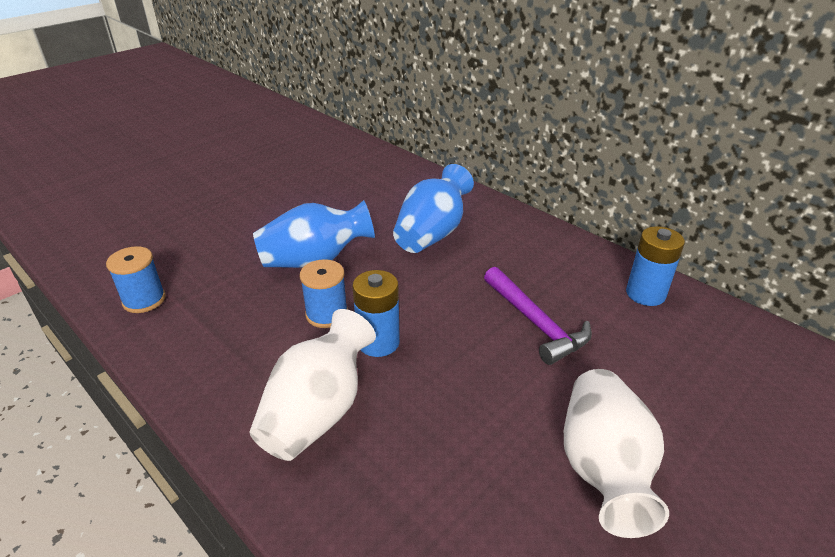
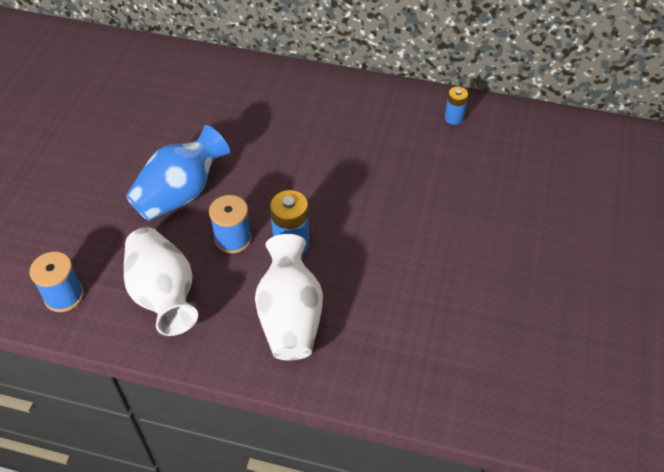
camera: 30 degrees left, 15 degrees up
(432, 233) = (260, 125): blue vase -> none
(535, 322) = (392, 177): purple hammer -> none
(603, 468) = (493, 265): white vase -> white vase (163, 294)
(645, 294) = (454, 118): blue battery -> blue battery, size x0.61

